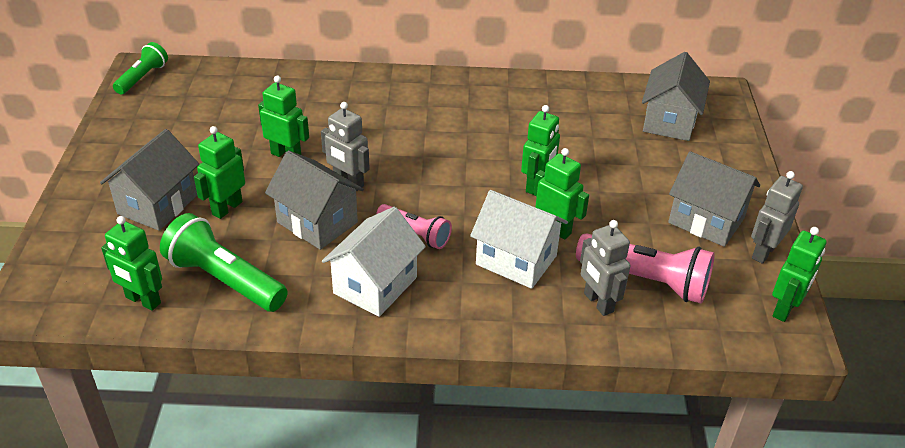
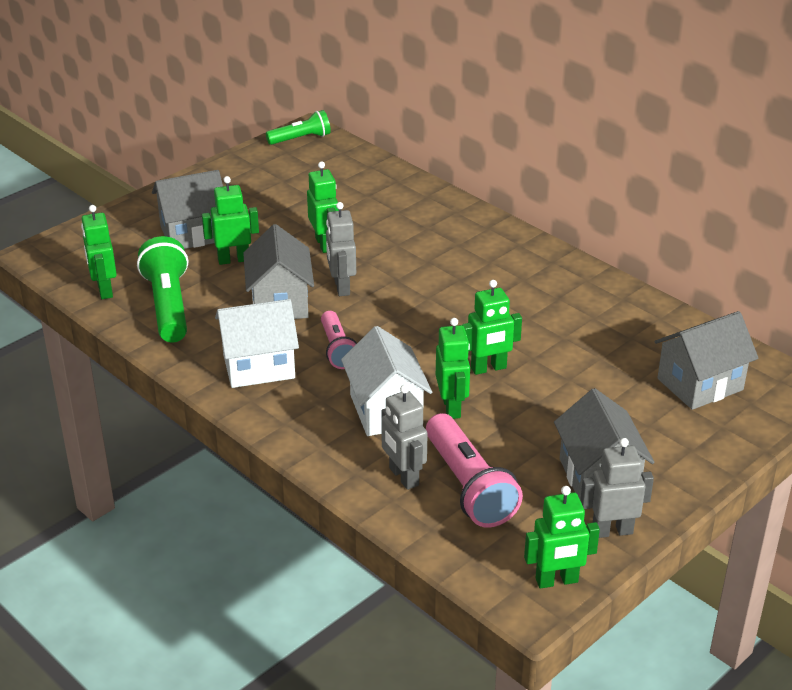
camera: 45 degrees right, 5 degrees down
(598, 303) = (403, 477): grey robot -> grey robot turned 45 degrees counterclockwise

